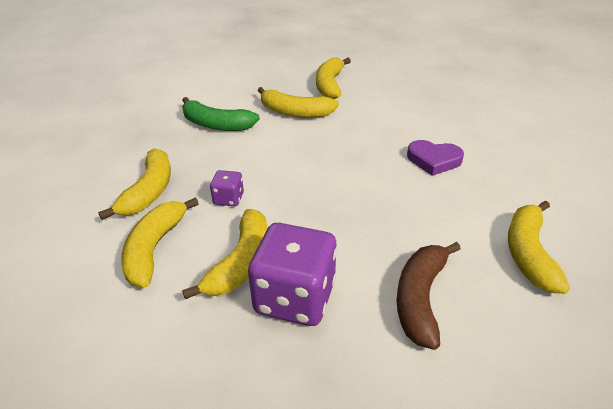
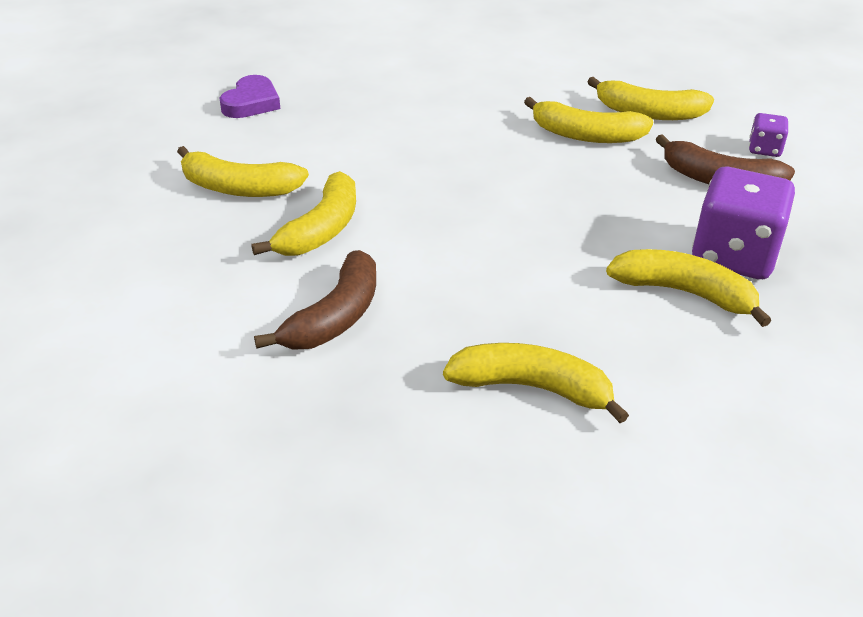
camera: 85 degrees left, 0 degrees up
(154, 248) = (667, 371): yellow banana -> yellow banana (586, 135)
(216, 124) = (335, 317): green banana -> brown banana
(228, 199) = (555, 303): purple dice -> purple dice (764, 149)
(433, 160) = (482, 134): purple heart -> purple heart (251, 103)

